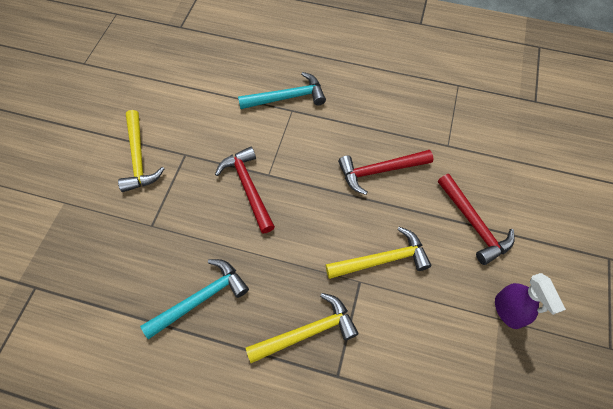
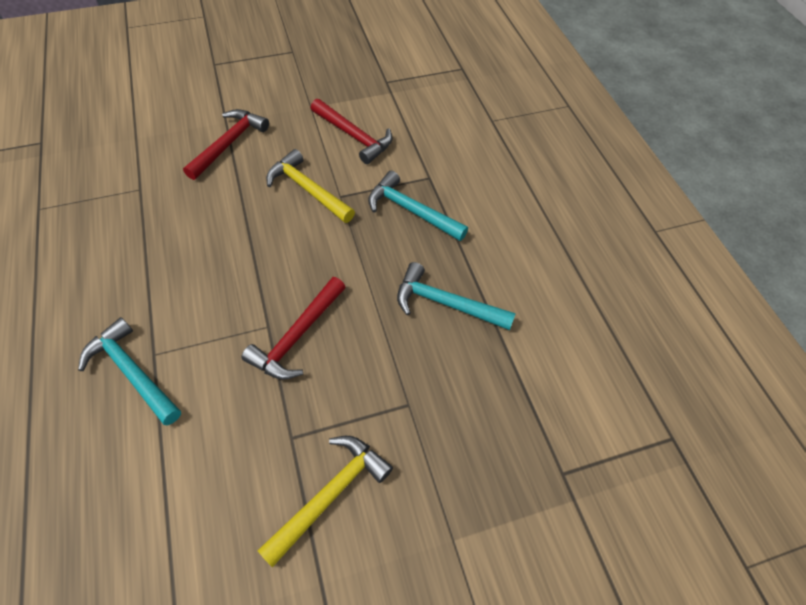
camera: 125 degrees left, 5 degrees down
(307, 332) = (411, 211): yellow hammer -> turquoise hammer
(379, 171) = (205, 230): red hammer -> red hammer (354, 136)
(508, 311) = (300, 103): purple spray bottle -> none

